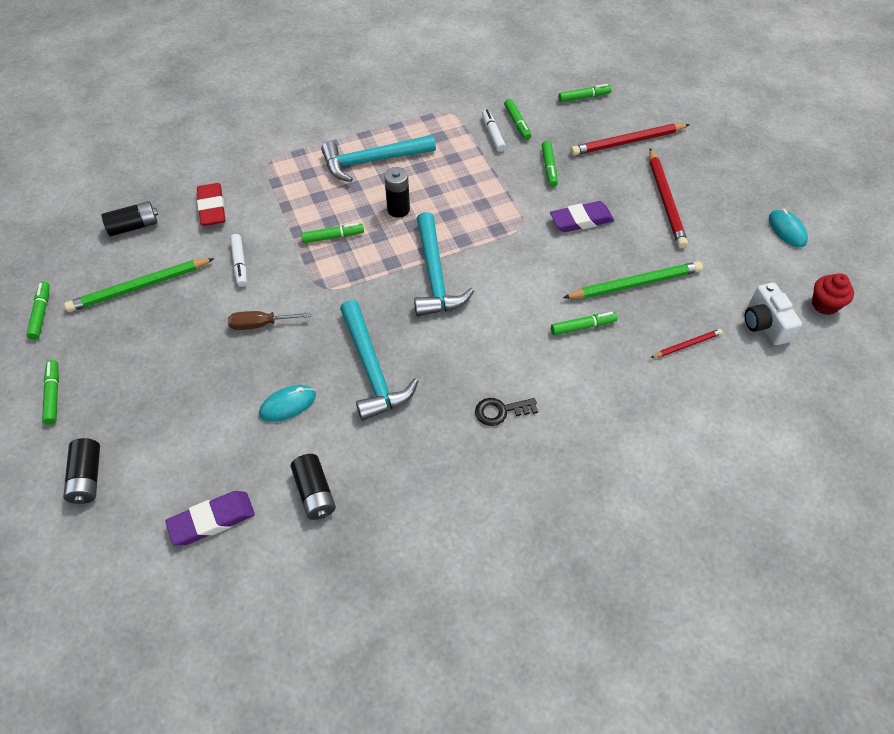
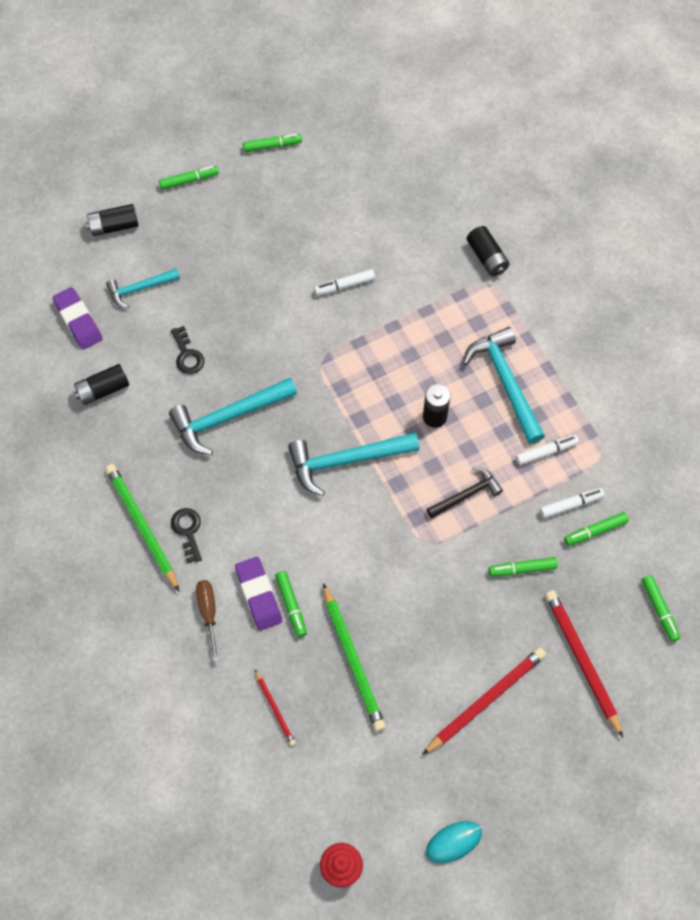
camera: 85 degrees right, 10 degrees up
(134, 226) = (383, 187): black battery -> black battery (487, 257)
(140, 287) = (308, 211): green pencil -> green pencil (142, 526)
(187, 450) = (140, 289): none -> turquoise hammer
(212, 208) = (415, 246): red eraser -> none
(261, 324) = (273, 318): brown screwdriver -> brown screwdriver (208, 613)
(288, 404) = (187, 355): turquoise mouse -> black key
(332, 237) = (388, 360): green marker -> none
(443, 143) = (546, 452): none -> white marker
(478, 195) = (466, 495): none -> black hammer
(581, 220) = (441, 605): purple eraser -> purple eraser (259, 595)
(665, 200) = (485, 701): red pencil -> red pencil turned 150 degrees clockwise
(764, 324) = (308, 795): white camera -> none

